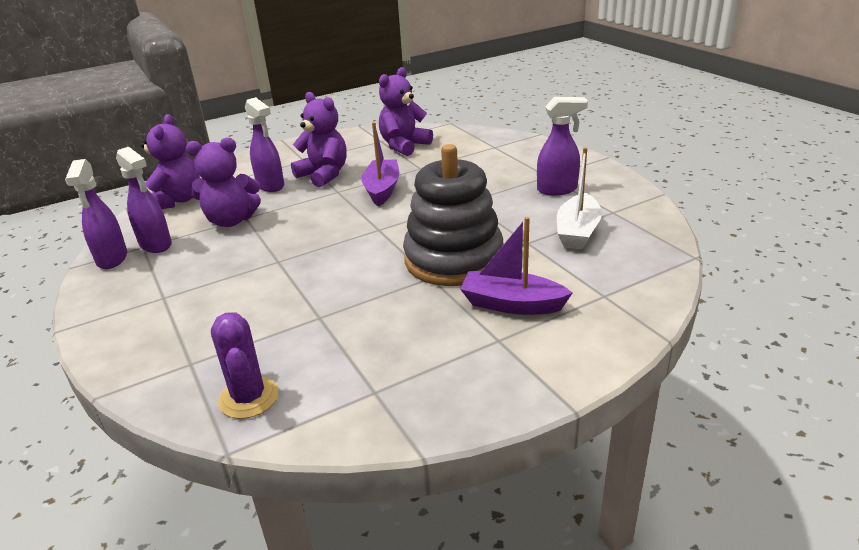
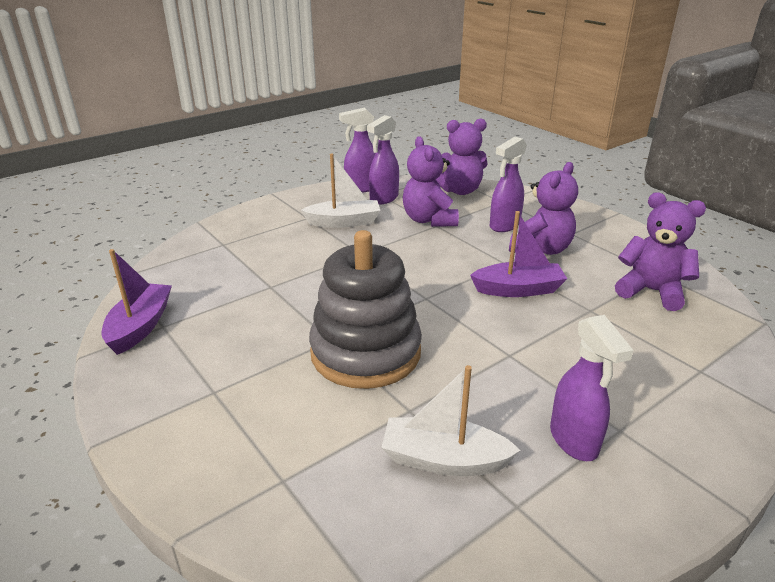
camera: 80 degrees right, 0 degrees up
(196, 271) = (344, 222): none -> white boat
(249, 398) = (176, 273): purple cactus -> none
(512, 304) = (274, 399): purple boat -> purple boat (140, 326)

